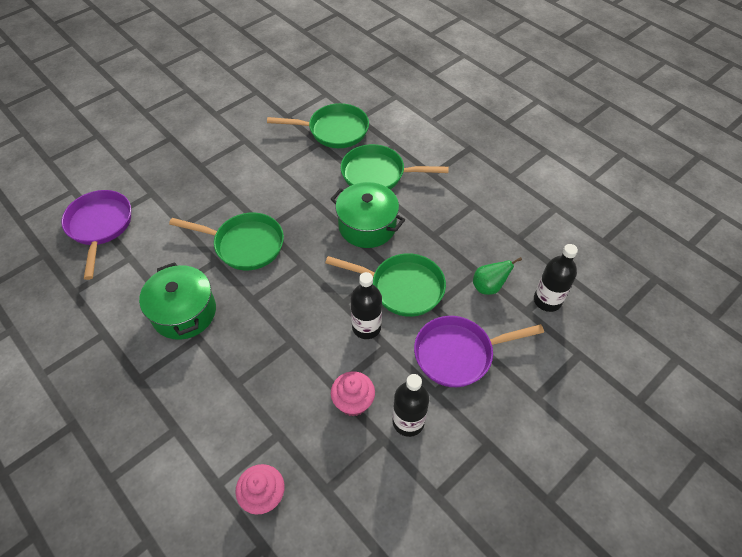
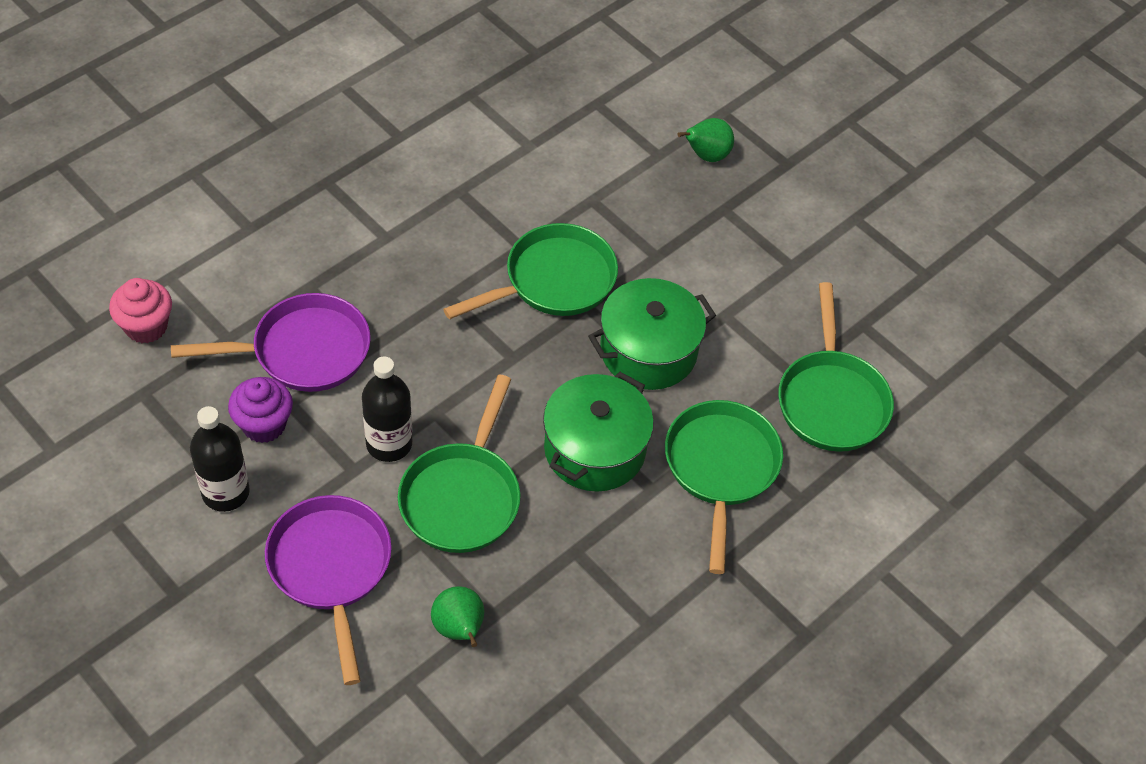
camera: 85 degrees right, 0 degrees up
(100, 226) = (589, 104): purple pan -> purple pan (303, 351)
(157, 171) = (706, 156): none -> green pear
(184, 312) = (429, 219): green pot -> green pot (648, 351)
(245, 245) = (553, 281): green pan -> green pan turned 135 degrees counterclockwise
(353, 402) = (264, 425): pink cupcake -> purple cupcake
(547, 300) = (426, 722): black bottle -> none

